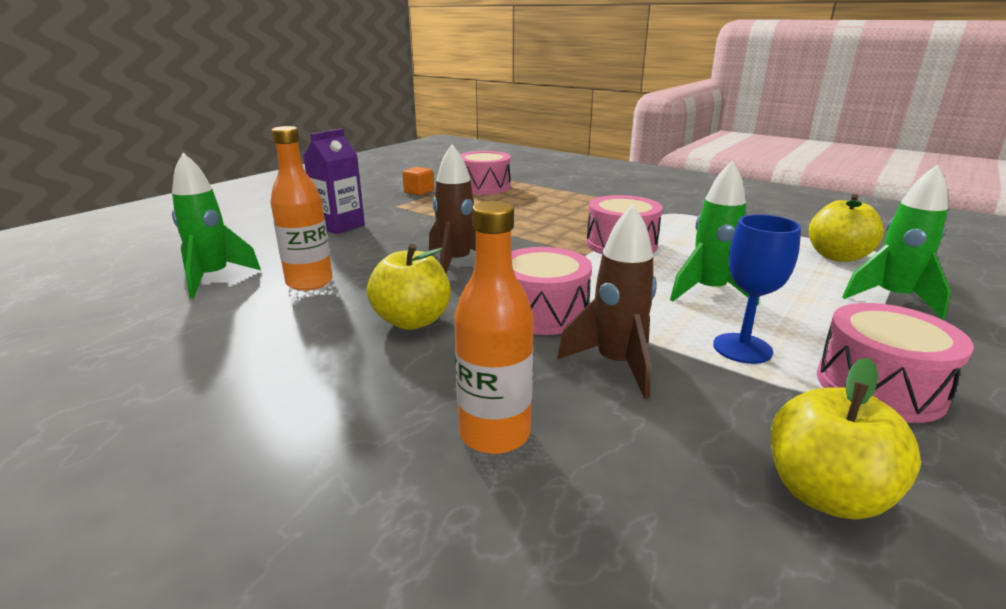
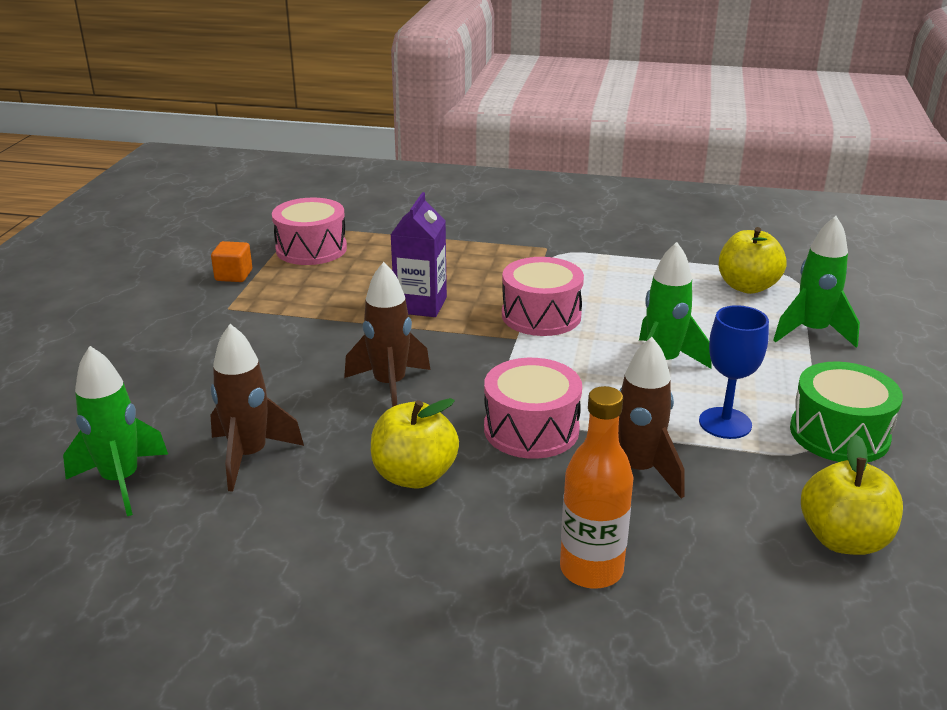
camera: 25 degrees left, 5 degrees up
(309, 282) = (249, 456): orange bottle -> brown rocket
(339, 226) = (189, 360): purple carton -> purple carton (420, 305)
(879, 387) = (839, 434): pink drum -> green drum

